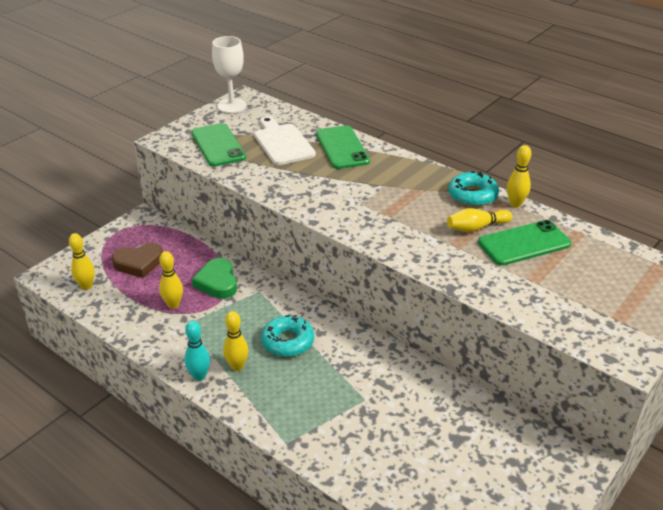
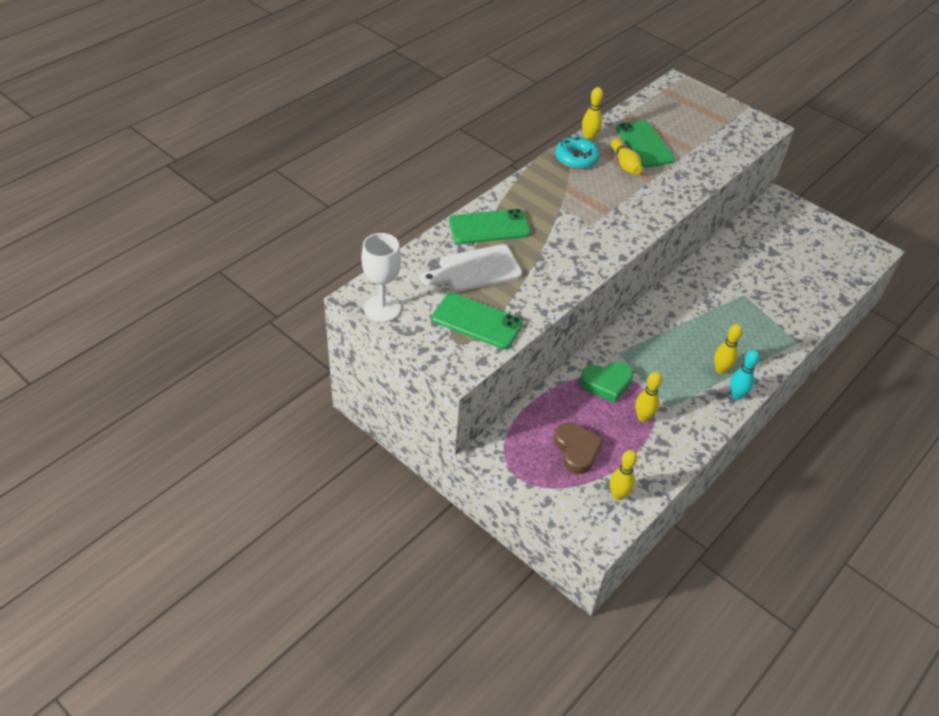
camera: 90 degrees left, 10 degrees up
(218, 145) = (477, 321): green phone -> green phone turned 45 degrees clockwise
(288, 341) = (685, 335): turquoise donut -> none

